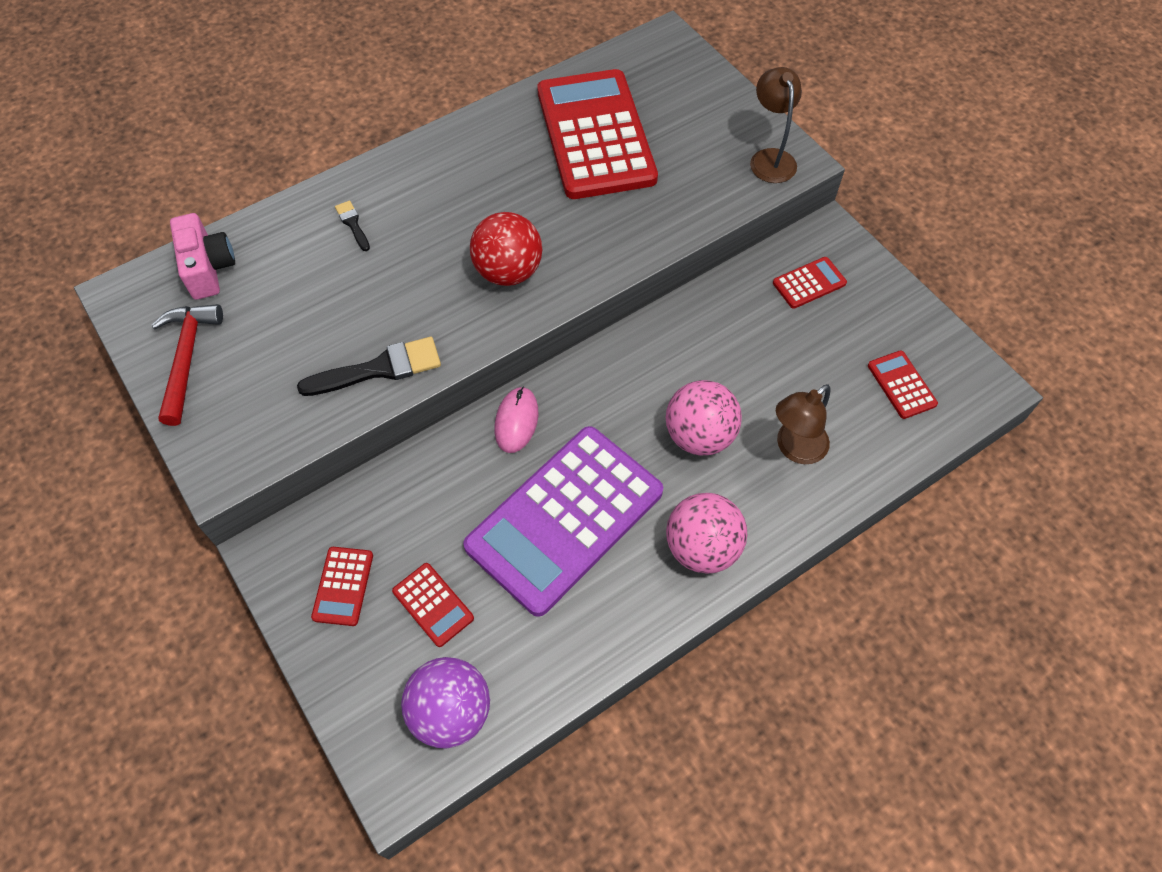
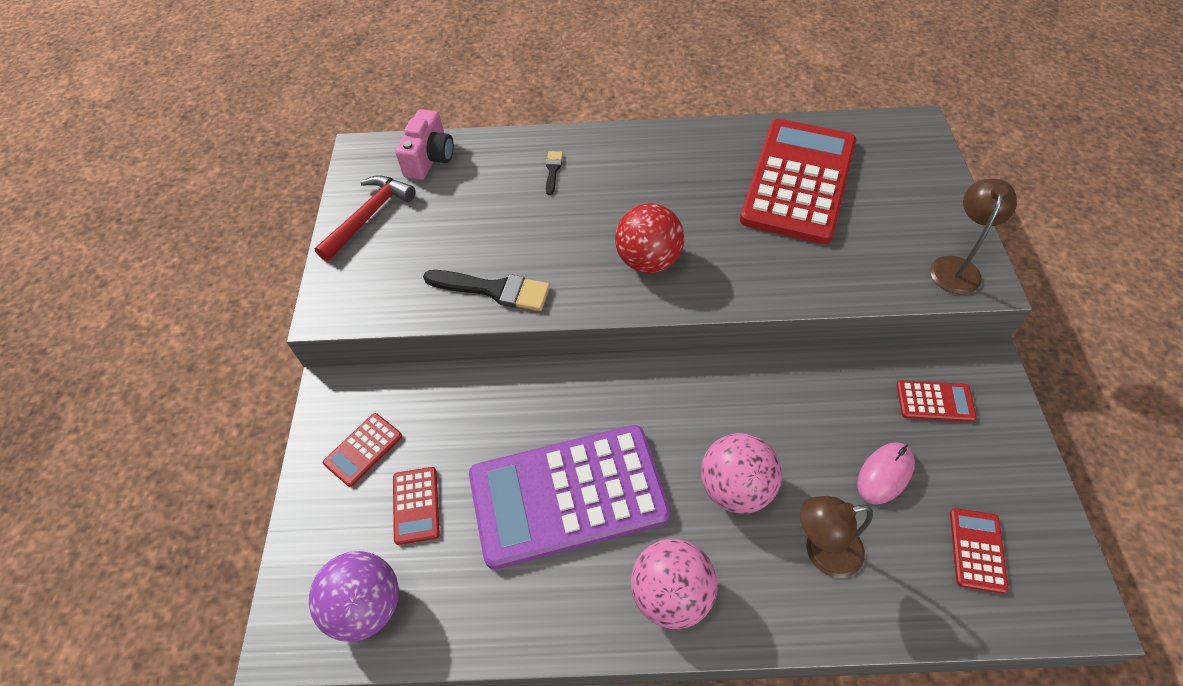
camera: 35 degrees right, 5 degrees down
(516, 421) = (584, 389): pink mouse -> pink mouse (884, 474)

